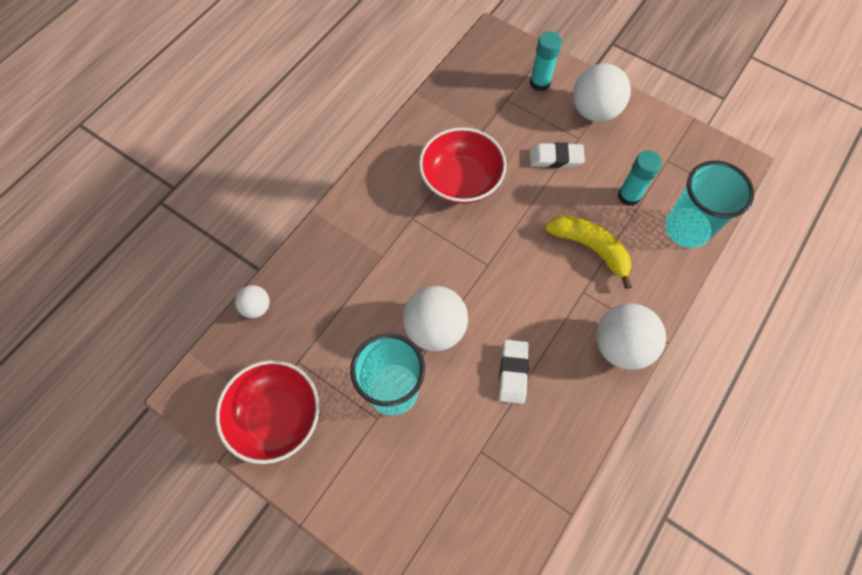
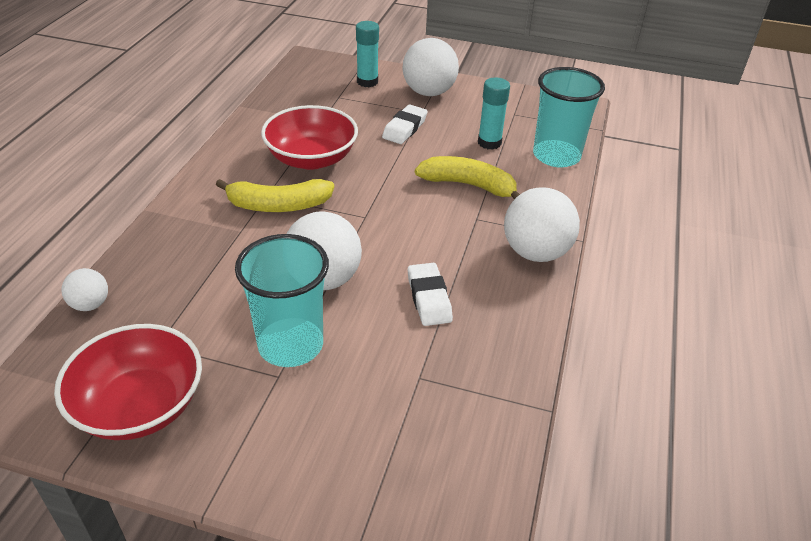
camera: 20 degrees left, 25 degrees down
(419, 233) = (278, 205): none -> yellow banana
(555, 158) = (405, 128): white eraser -> white eraser turned 45 degrees counterclockwise

